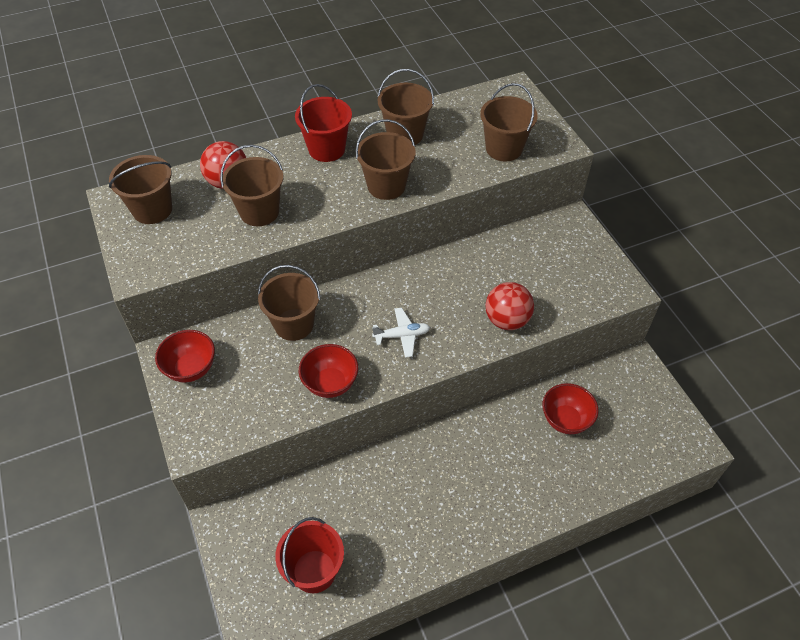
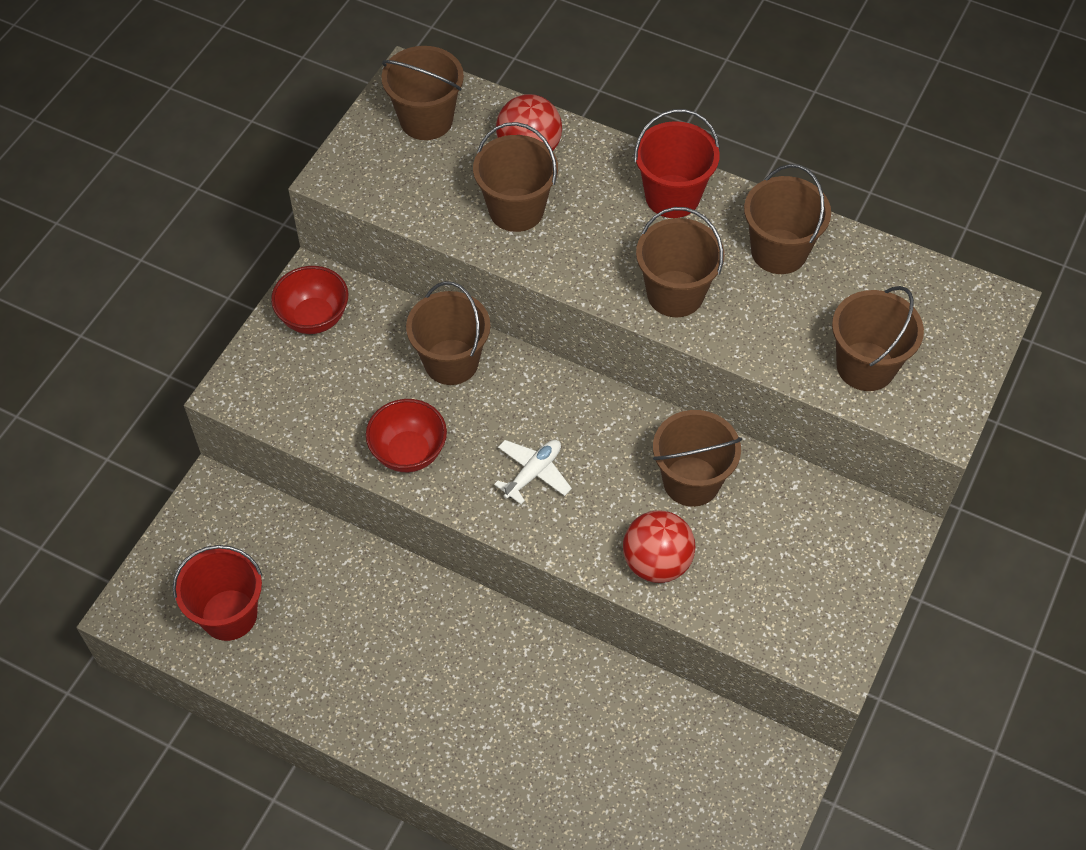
camera: 50 degrees right, 5 degrees up
(402, 335) = (533, 473): white plane -> white plane turned 90 degrees counterclockwise
(473, 274) = (691, 481): none -> brown bucket
(565, 420) = (627, 736): red bowl -> none

